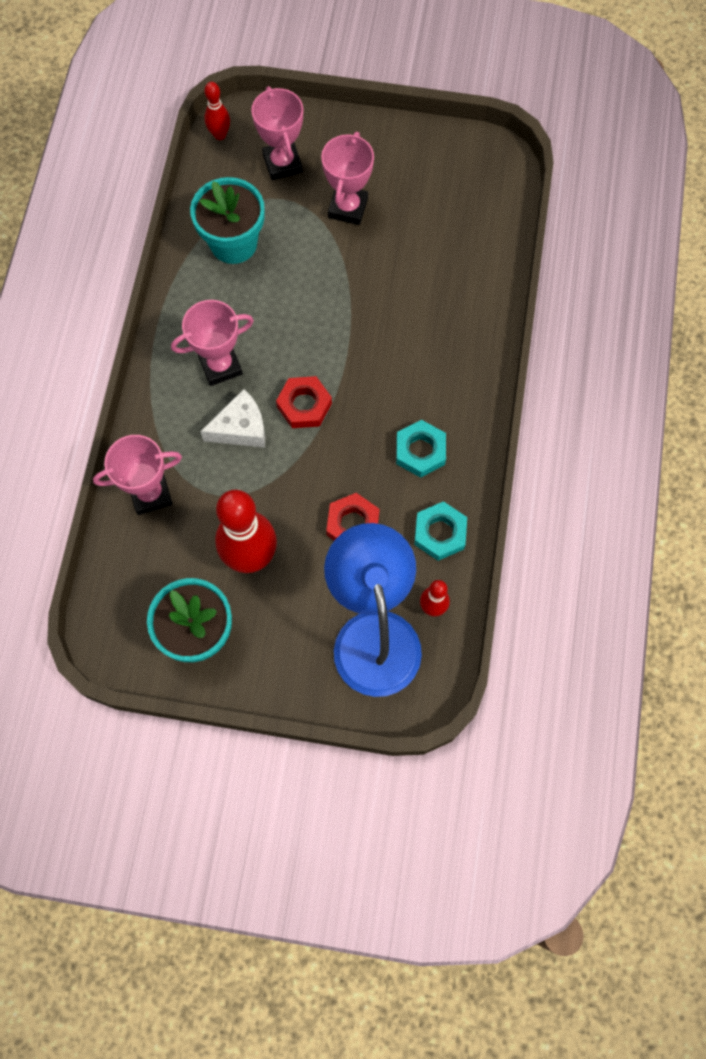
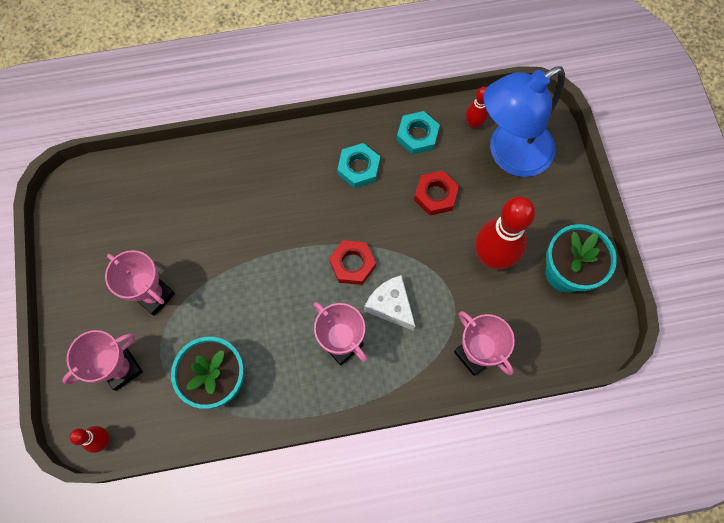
camera: 110 degrees left, 0 degrees up
(348, 208) = (154, 295): pink trophy -> pink trophy turned 45 degrees clockwise

